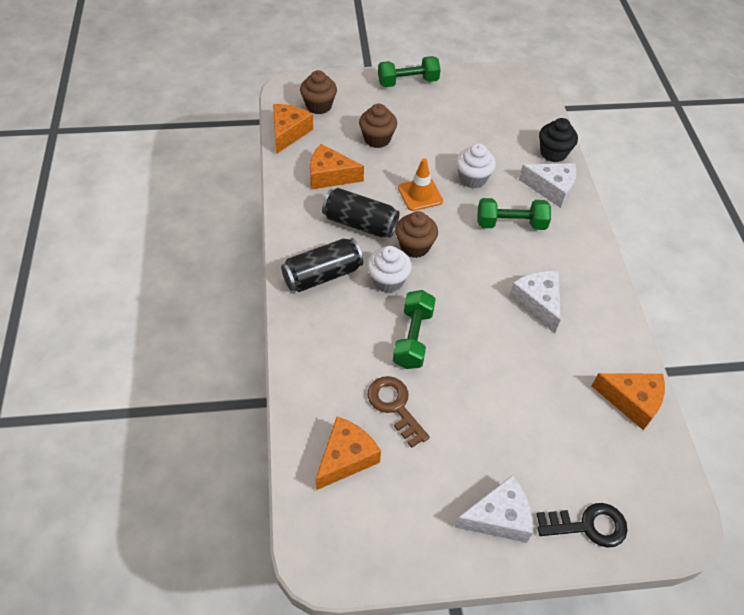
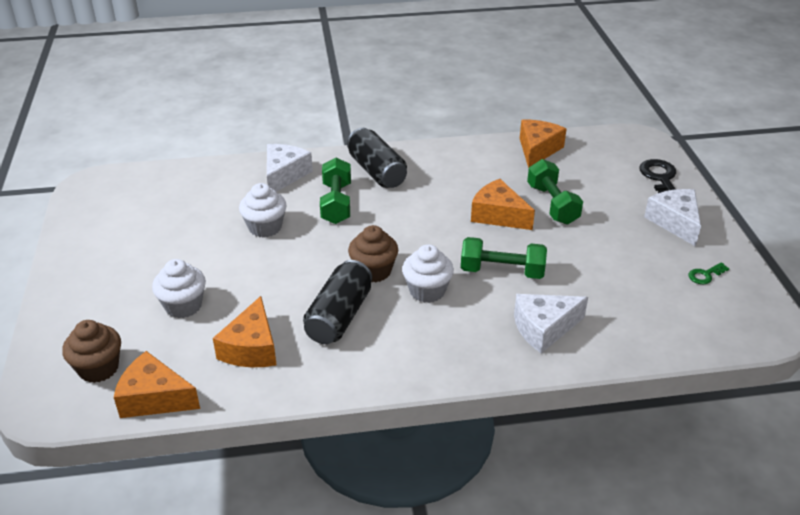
camera: 90 degrees left, 15 degrees down
(322, 275) = (426, 345): black can -> black can (377, 171)
(346, 458) = (658, 314): orange cheese -> orange cheese (498, 215)
(377, 139) = (183, 306): brown cupcake -> white cupcake
(395, 406) = (588, 283): brown key -> none
(404, 522) = (705, 275): none -> green key
(408, 82) = (69, 279): green dumbbell -> green dumbbell (552, 204)
(420, 194) = (290, 267): orange traffic cone -> none
(537, 303) = (441, 191): white cheese -> white cheese (544, 328)
(553, 153) = (228, 171): black cupcake -> none

